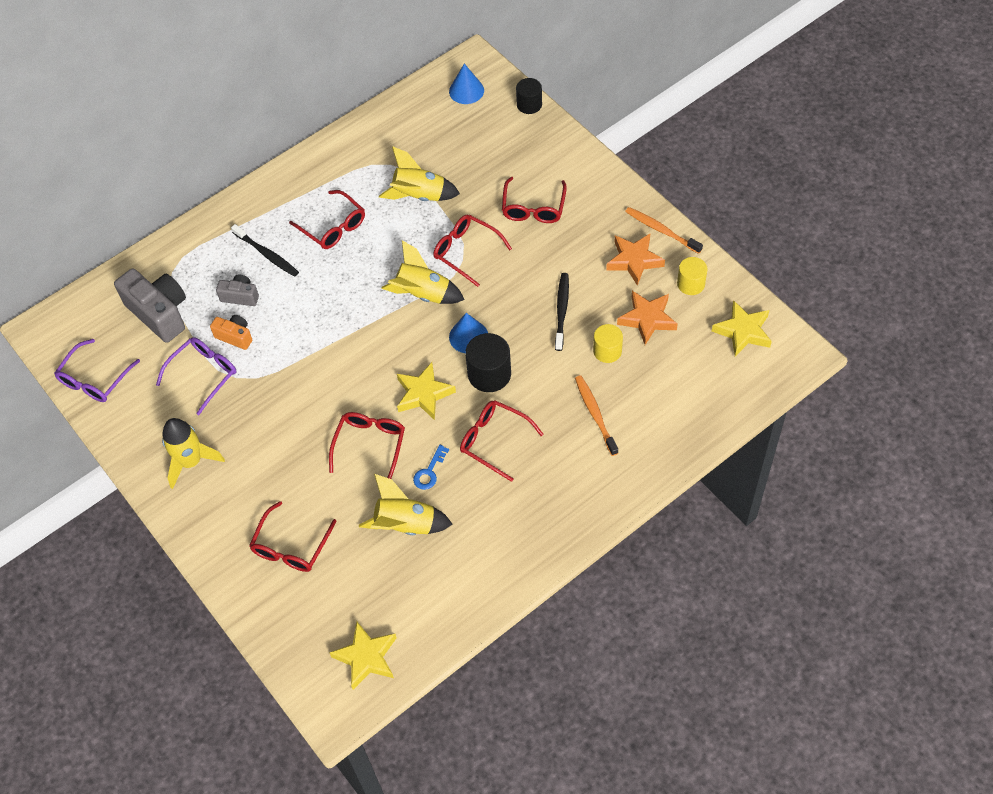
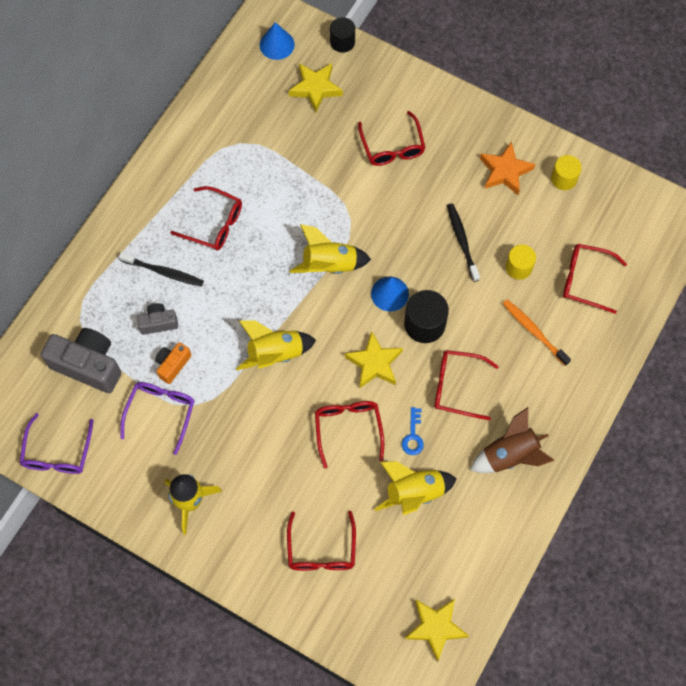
camera: 25 degrees left, 10 degrees up
(235, 336) = (172, 365): orange camera -> orange camera turned 60 degrees counterclockwise
(419, 195) = (281, 167): yellow rocket -> yellow rocket (275, 354)
(466, 252) = (351, 210): red glasses -> red glasses (586, 280)
(517, 521) = (510, 455): none -> brown rocket
(647, 319) = (540, 225): orange star -> none
(661, 230) = (516, 134): orange toothbrush -> none
(743, 331) = (627, 210): yellow star -> yellow star (315, 88)

